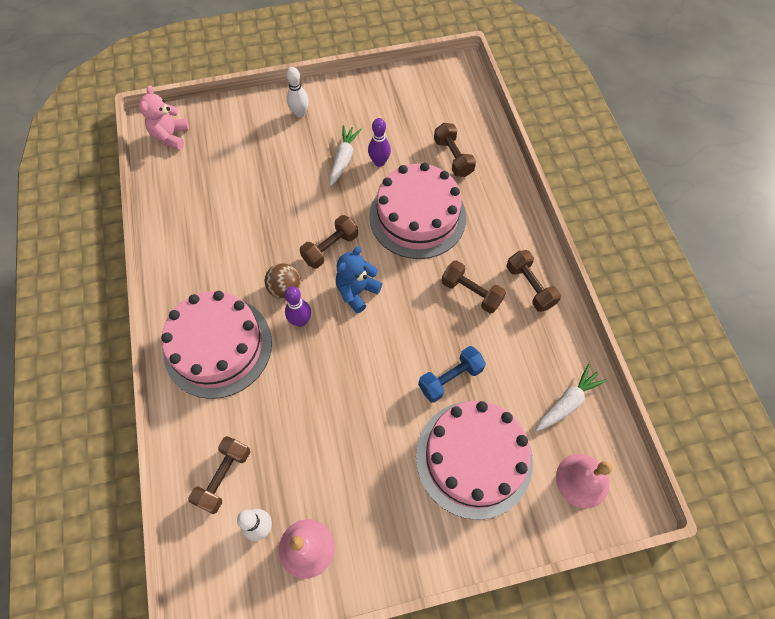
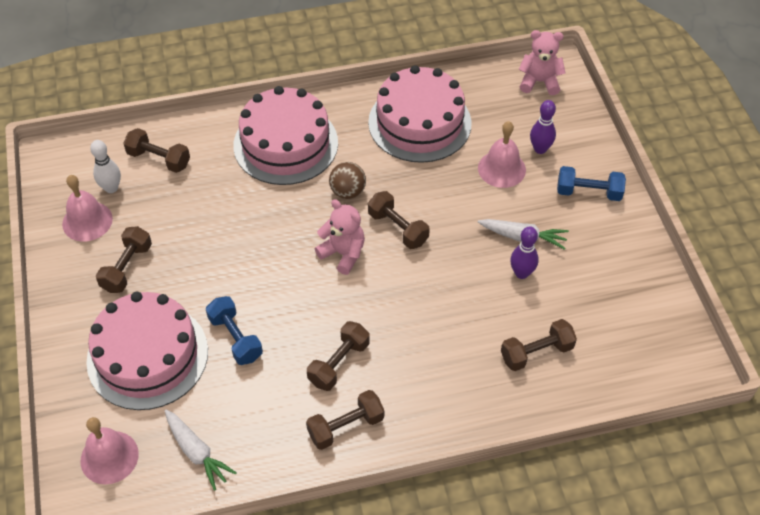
camera: 90 degrees right, 10 degrees down
(269, 169) = (501, 169): none -> pink bell
(300, 113) = (588, 192): white bowling pin -> blue dumbbell
(300, 321) = (310, 206): purple bowling pin -> purple bowling pin (540, 149)
(357, 291) = (343, 253): blue teddy bear -> pink teddy bear
(370, 493) = (127, 268): none -> brown dumbbell
(417, 216) = (443, 312): pink cake -> pink cake (419, 123)

